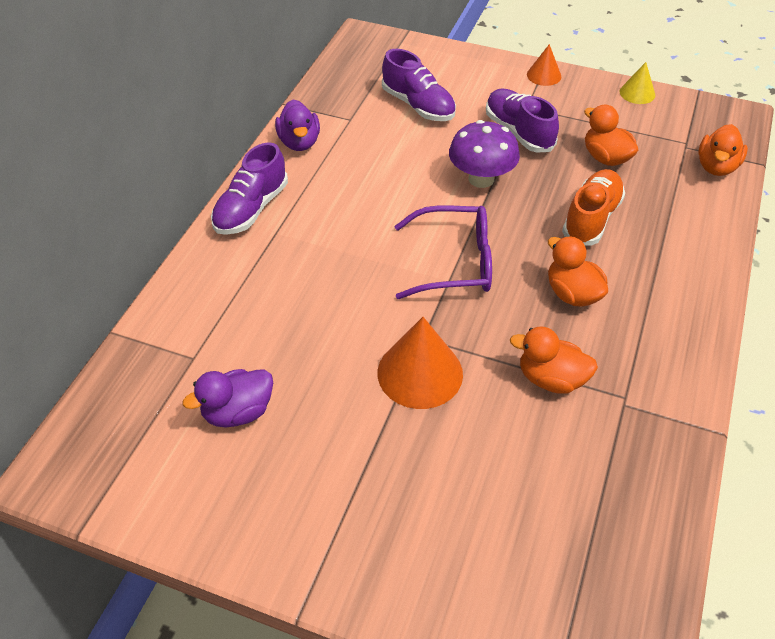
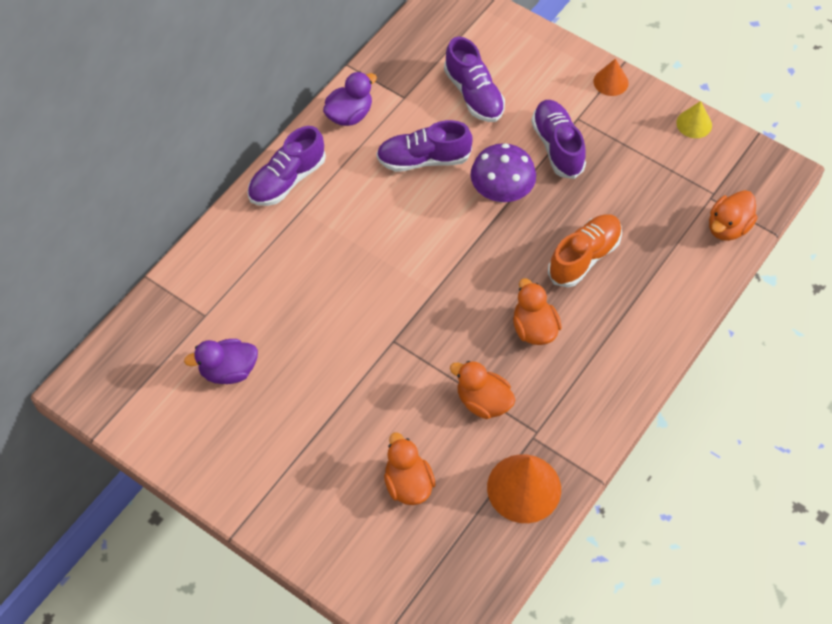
camera: 15 degrees right, 10 degrees up
(299, 142) = (349, 115): purple duck -> purple duck turned 135 degrees counterclockwise
(390, 166) = (423, 159): none -> purple shoe
(420, 373) = (379, 371): orange cone -> orange cone (524, 488)
(455, 262) = (445, 275): purple glasses -> none
(605, 158) = (627, 194): orange duck -> orange duck (408, 484)

